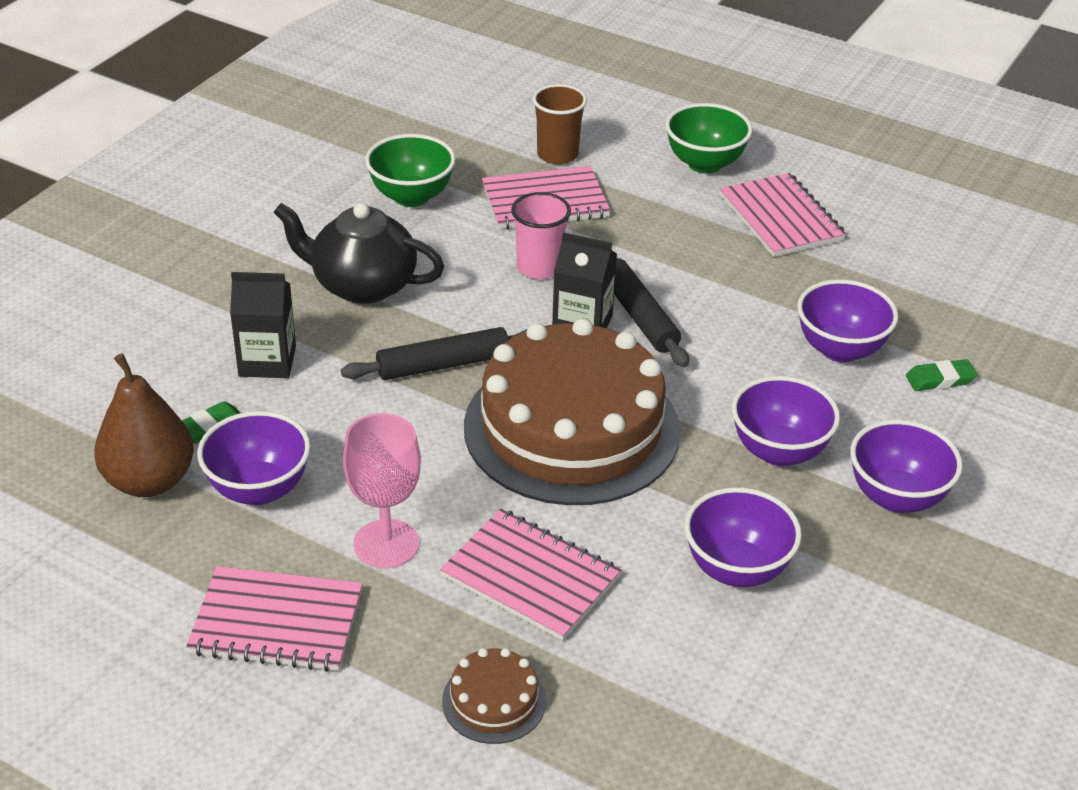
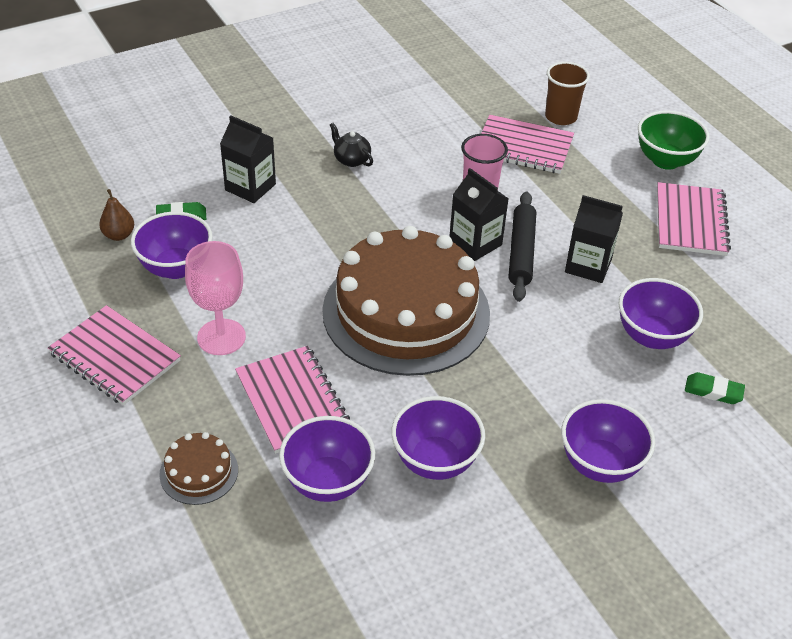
camera: 30 degrees right, 5 degrees up
(149, 481) = (119, 235): brown pear -> brown pear, size x0.51
(362, 285) = (351, 159): black teapot -> black teapot, size x0.48
(411, 197) = (434, 111): green bowl -> none
(443, 365) = (358, 233): black rolling pin -> none
(718, 303) = (588, 265): none -> black carton
(779, 451) = (539, 391): purple bowl -> purple bowl (328, 482)

